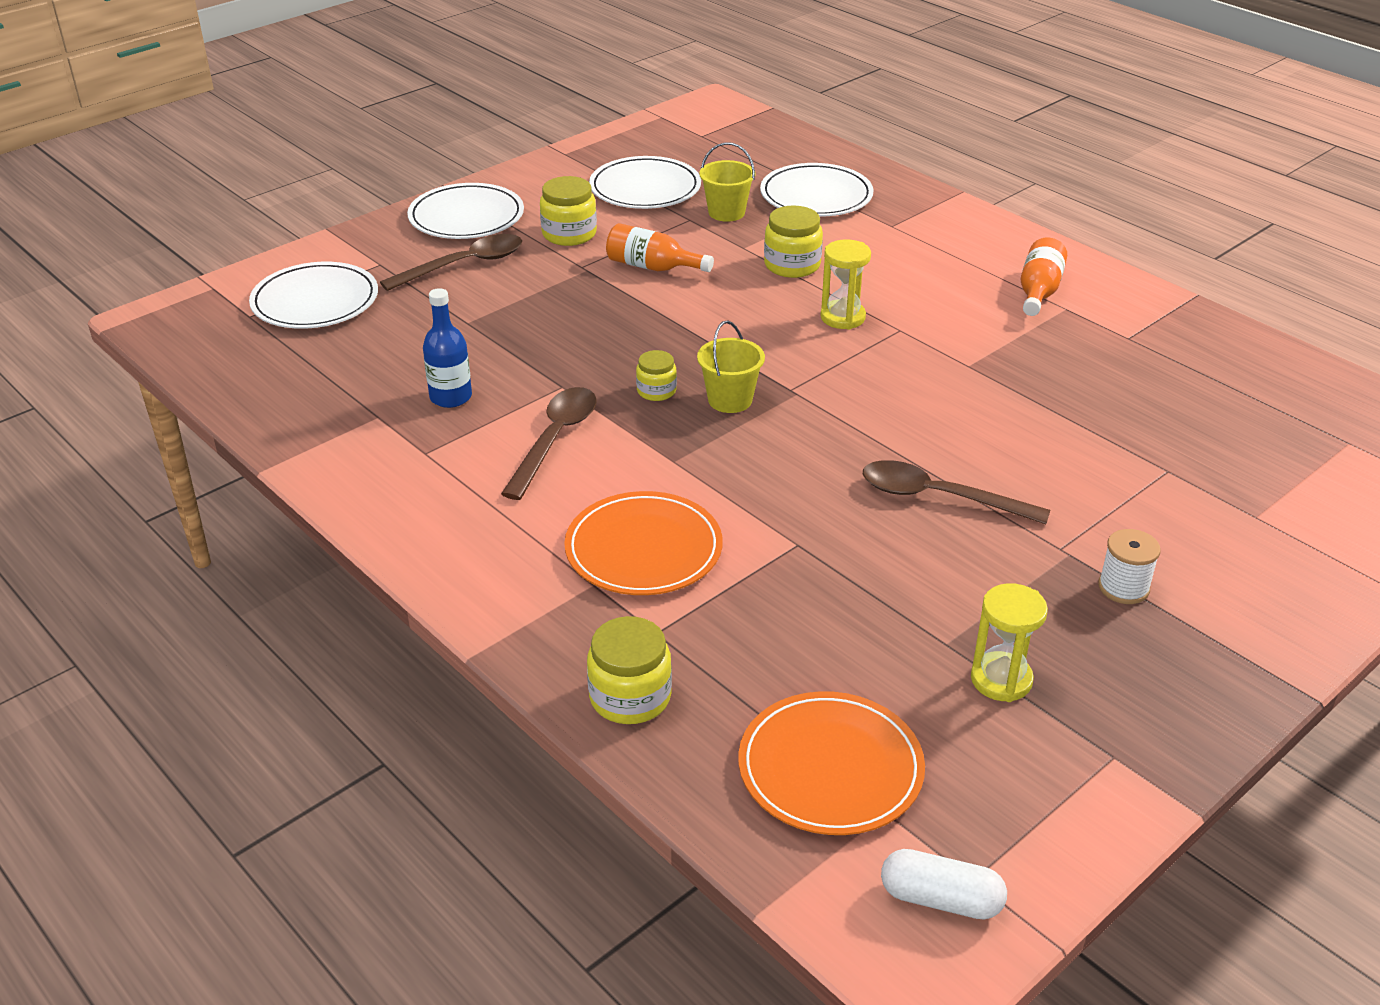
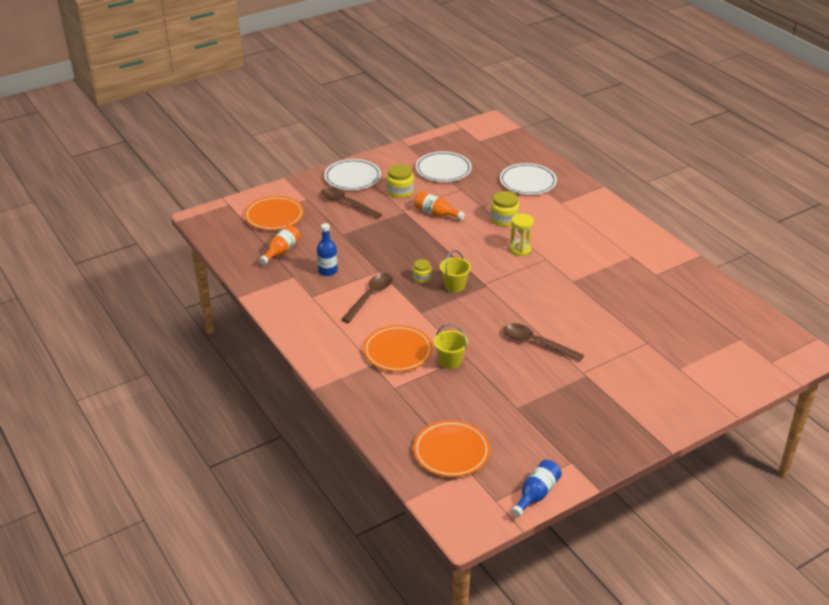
camera: 10 degrees right, 0 degrees up
(315, 301) = (274, 216): white plate -> orange plate
(464, 265) = (346, 203): brown spoon -> brown spoon turned 120 degrees counterclockwise
(630, 697) = (377, 413): yellow jar -> none
(726, 212) = (480, 187): yellow bucket -> yellow bucket (450, 361)
(940, 899) = (480, 506): white capsule -> none
(1001, 680) = (535, 425): yellow hourglass -> none
(1038, 292) = (621, 246): orange bottle -> orange bottle (281, 251)
(1063, 849) = (536, 494): none -> blue bottle
(1123, 587) = (604, 393): white spool -> none

